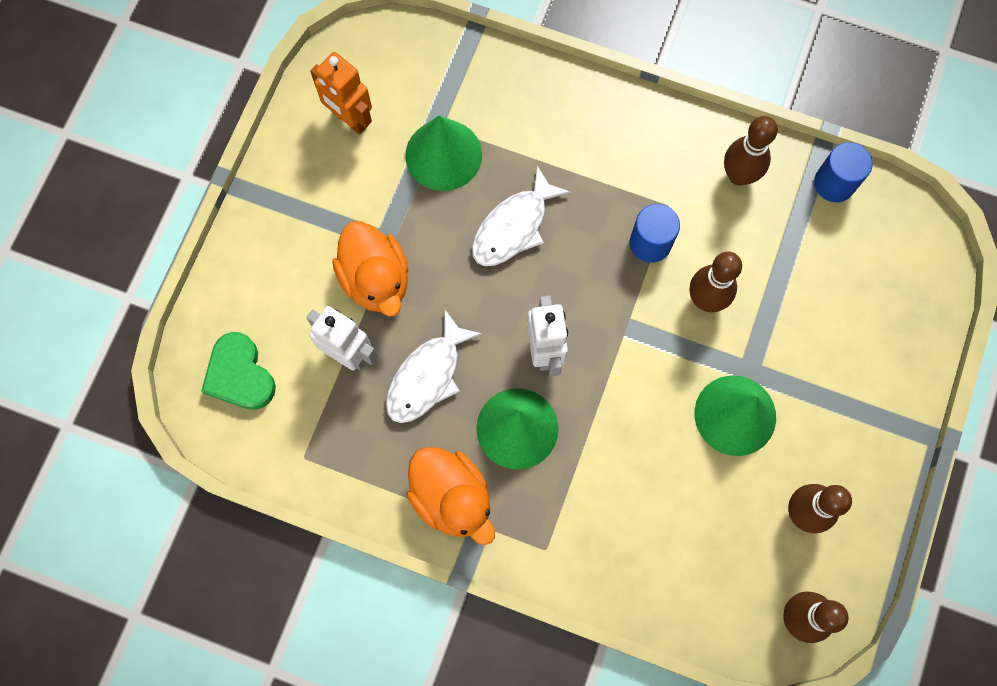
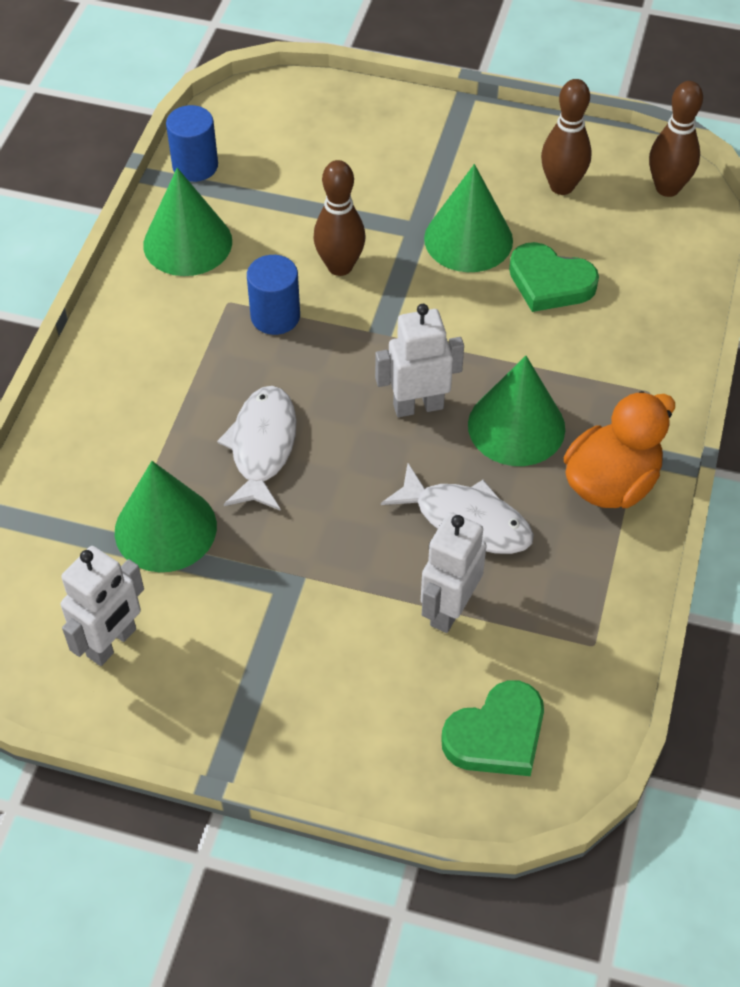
camera: 95 degrees left, 20 degrees down
(350, 119) = (112, 643): orange robot -> white robot
(376, 279) = (345, 588): orange duck -> none
(513, 226) = (262, 447): white fish -> white fish turned 120 degrees counterclockwise
(678, 481) = (550, 282): none -> green heart
(739, 175) = (187, 243): brown bowling pin -> green cone

